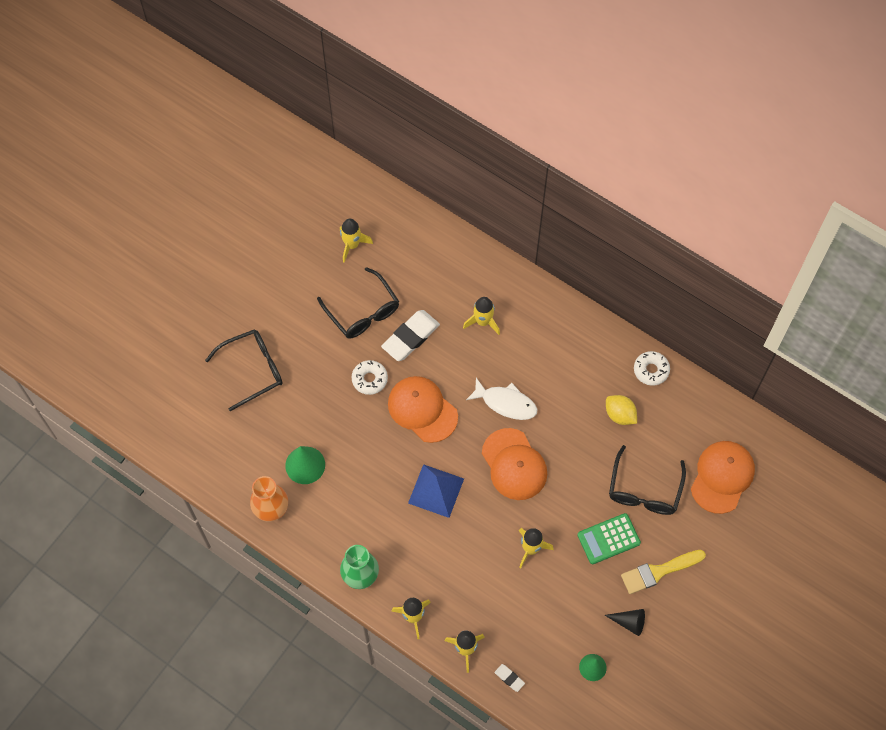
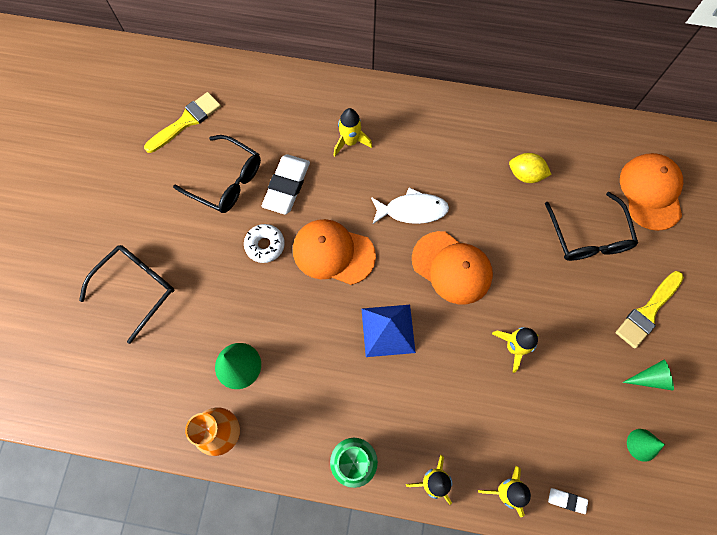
camera: 25 degrees left, 5 degrees up
(352, 245) = (186, 121): yellow rocket -> yellow brush
(608, 539) = (582, 301): green calculator -> none
(629, 622) = (650, 378): black cone -> green cone
(651, 370) = (530, 121): white donut -> none

